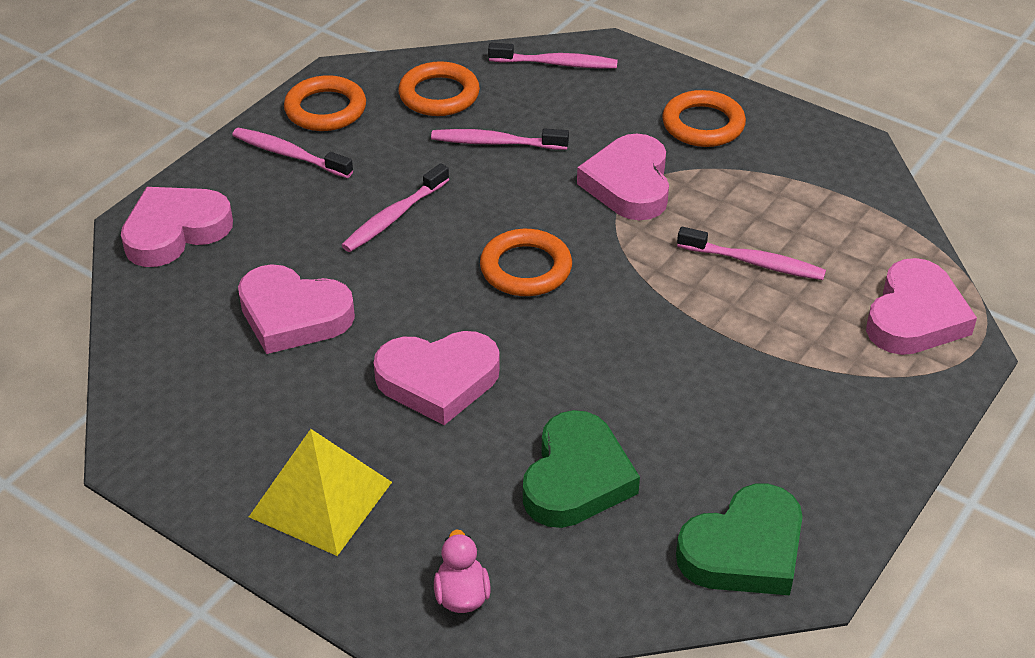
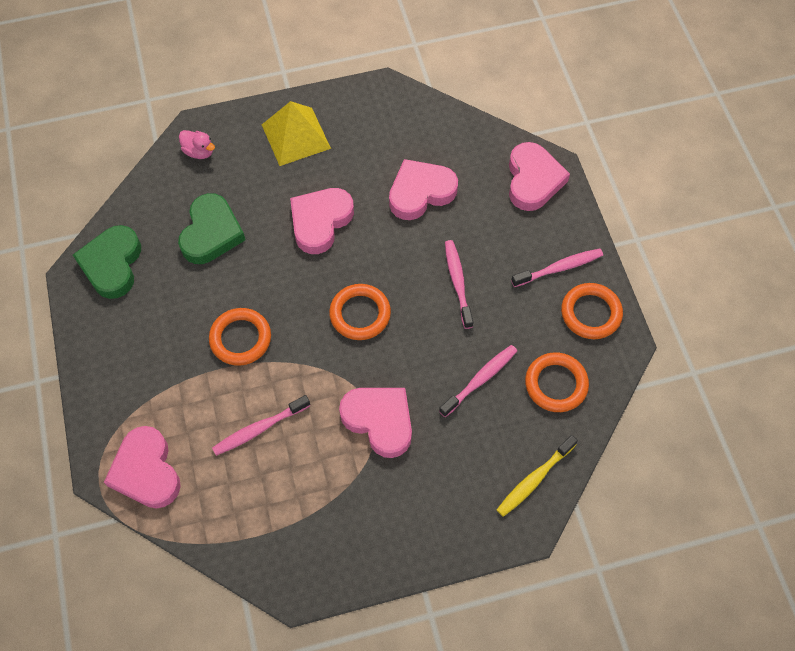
camera: 130 degrees right, 20 degrees up
(556, 64) = (534, 479): pink toothbrush -> yellow toothbrush
(576, 478) = (211, 233): green heart -> green heart turned 135 degrees counterclockwise
(703, 124) = (396, 513): orange ring -> orange ring (240, 339)

